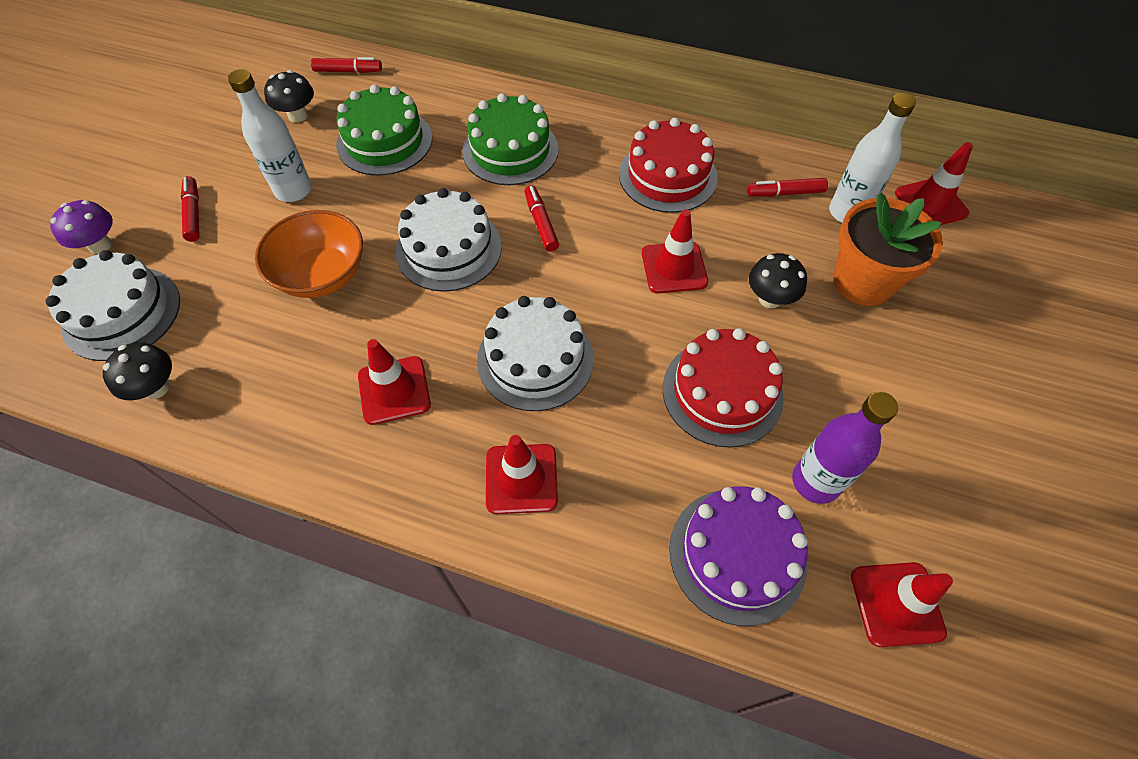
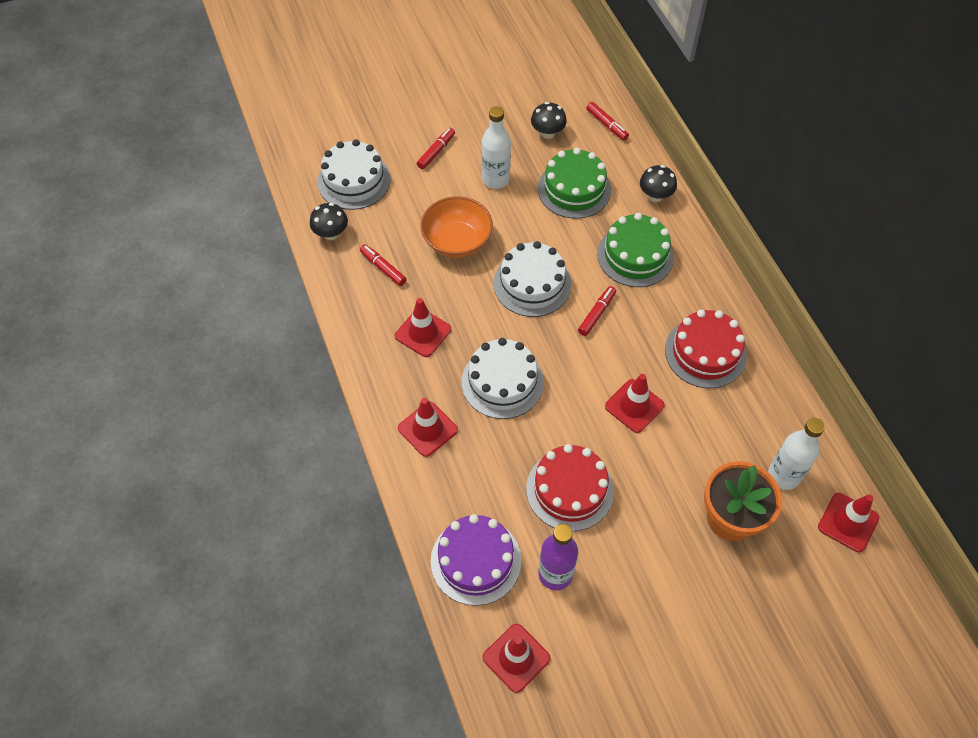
camera: 50 degrees right, 0 degrees up
(100, 245) = (379, 133): purple mushroom -> none
(770, 298) = (663, 473): black mushroom -> black mushroom (655, 196)
(785, 193) = (762, 428): red marker -> red marker (383, 268)

